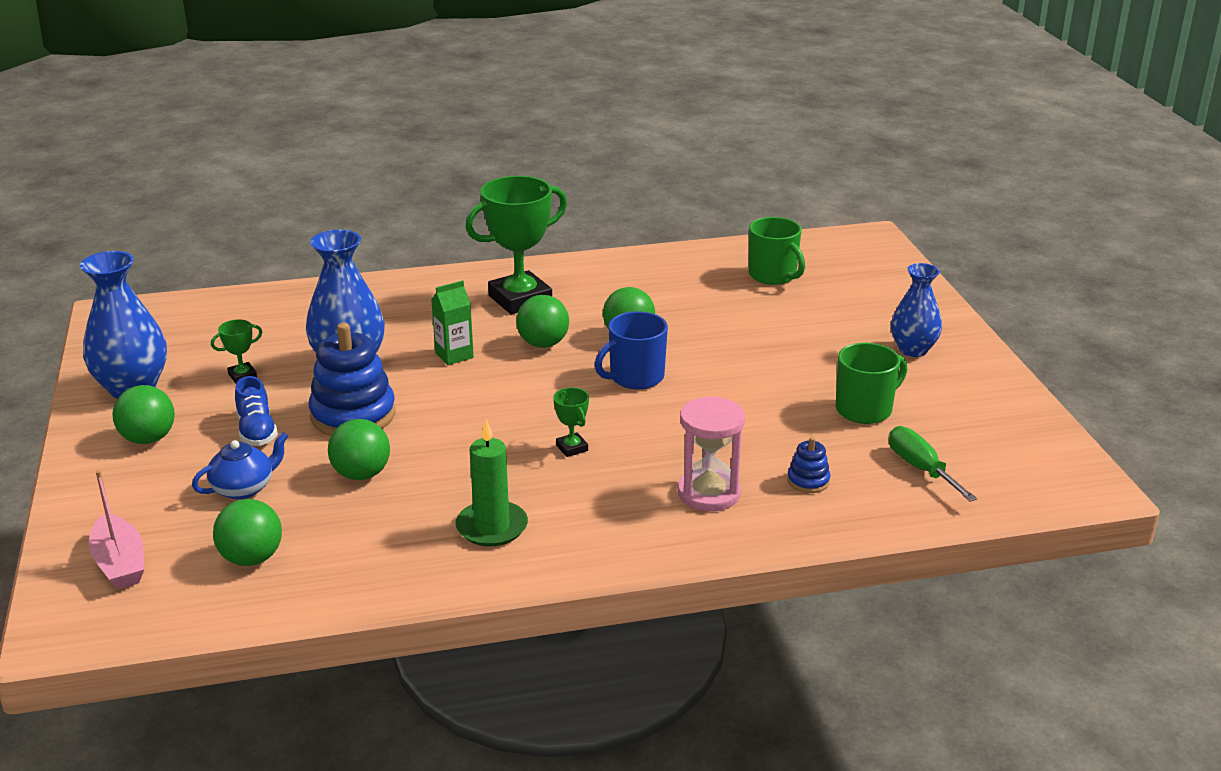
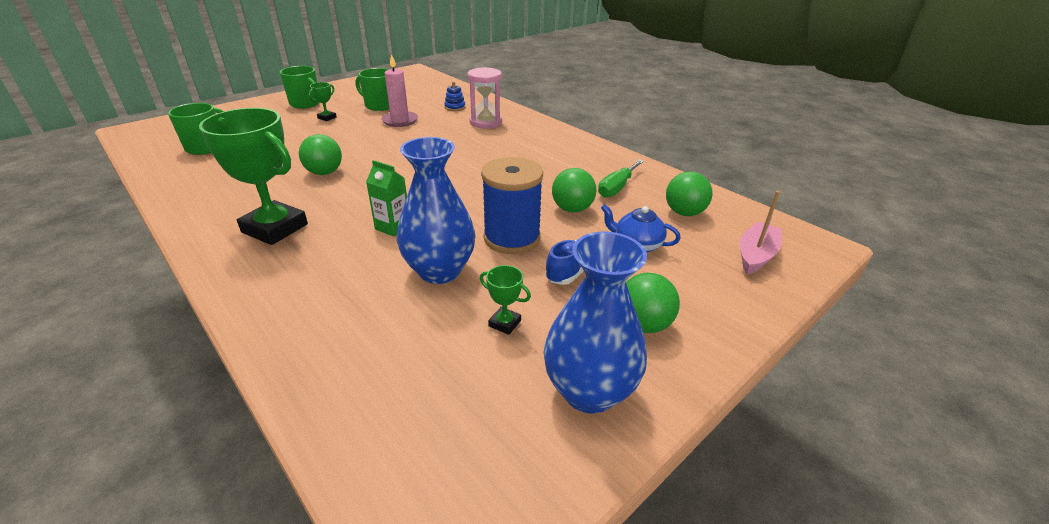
camera: 120 degrees left, 5 degrees up
(353, 415) = (512, 238): blue stacking toy -> blue spool
(492, 527) = (570, 159): green candle -> none
(543, 344) = (353, 198): green ball -> none
(572, 448) = (478, 158): green trophy -> green trophy (327, 118)
(635, 377) = (383, 159): blue mug -> none
(775, 415) = (400, 121): none -> pink candle
(913, 349) = (306, 104): blue vase -> green mug
(921, 469) = (424, 92): green screwdriver -> green screwdriver (617, 188)

